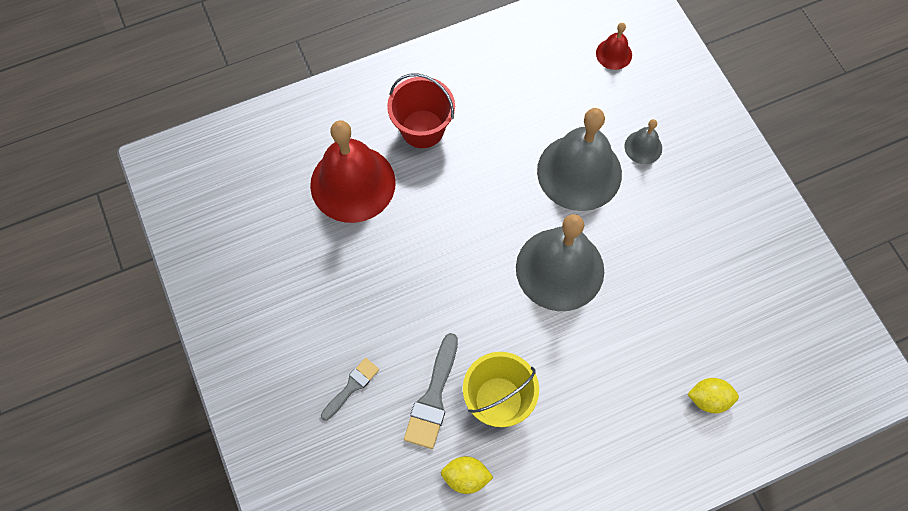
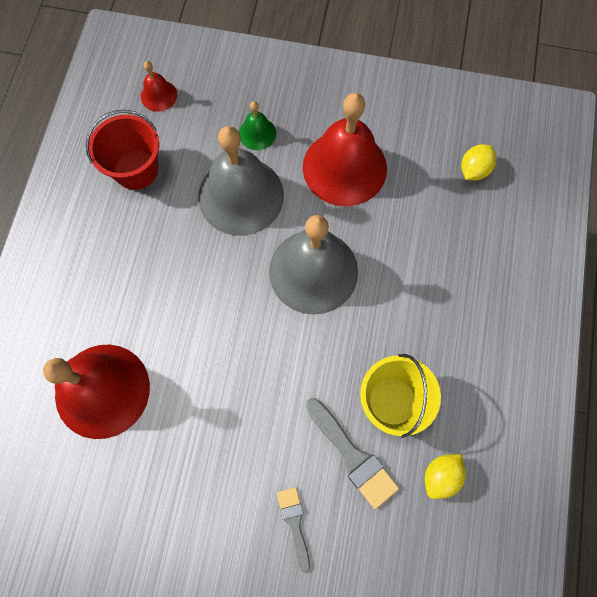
camera: 55 degrees left, 5 degrees up
(422, 129) = (99, 293): red bucket -> red bucket (136, 169)
(643, 147) = (257, 133): grey bell -> green bell
(670, 233) = (344, 167): none -> red bell
(709, 399) = (497, 238): yellow lemon -> yellow lemon (474, 170)

